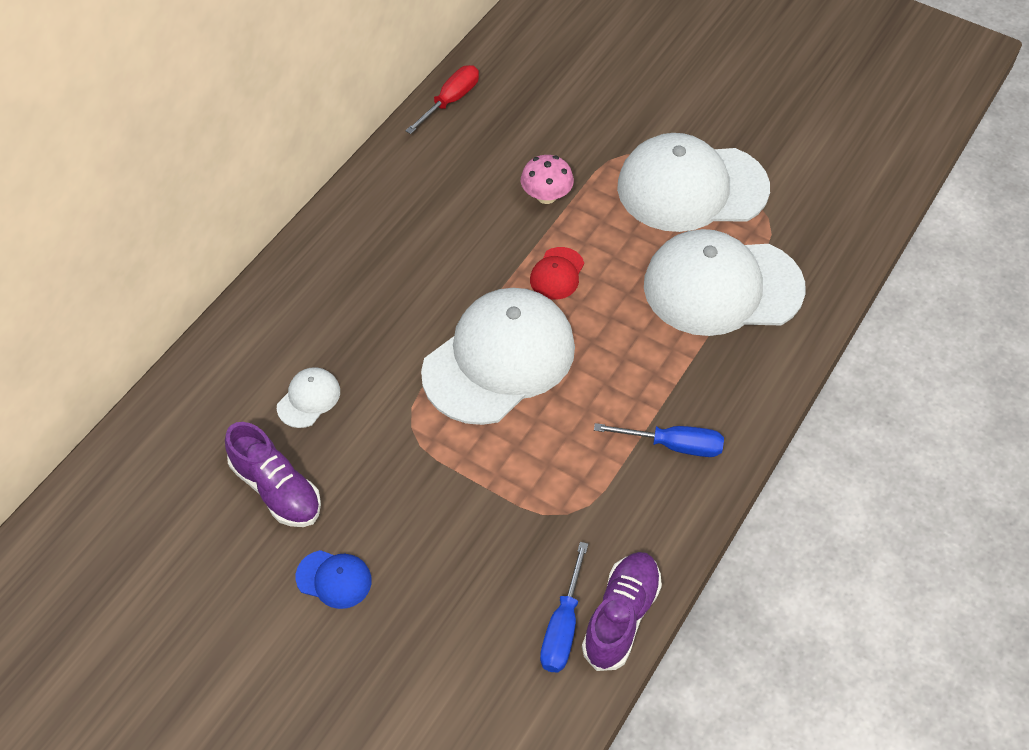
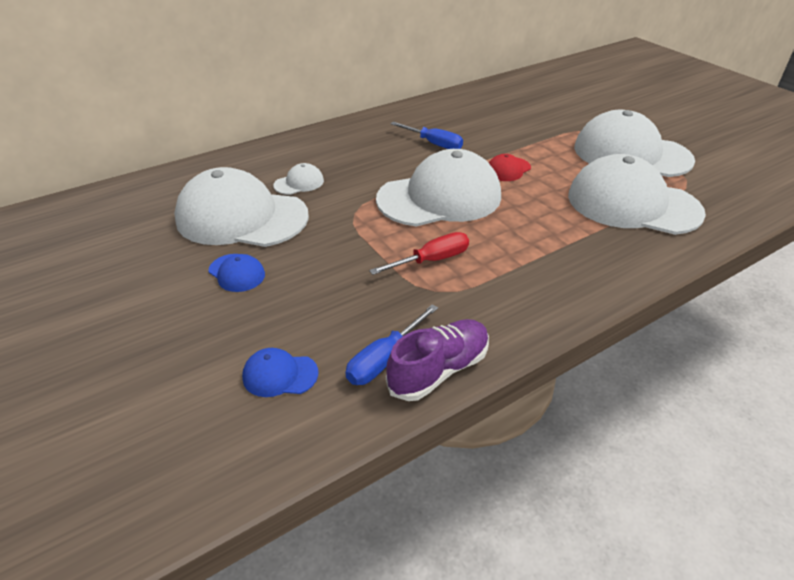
camera: 25 degrees right, 15 degrees down
(277, 489) = (241, 217): purple shoe -> white cap
(451, 101) = (485, 89): red screwdriver -> red screwdriver (432, 260)
(472, 691) = (280, 375): none -> blue cap
(546, 196) = (522, 136): pink mushroom -> none
(674, 445) = (548, 277): blue screwdriver -> blue screwdriver (434, 144)

